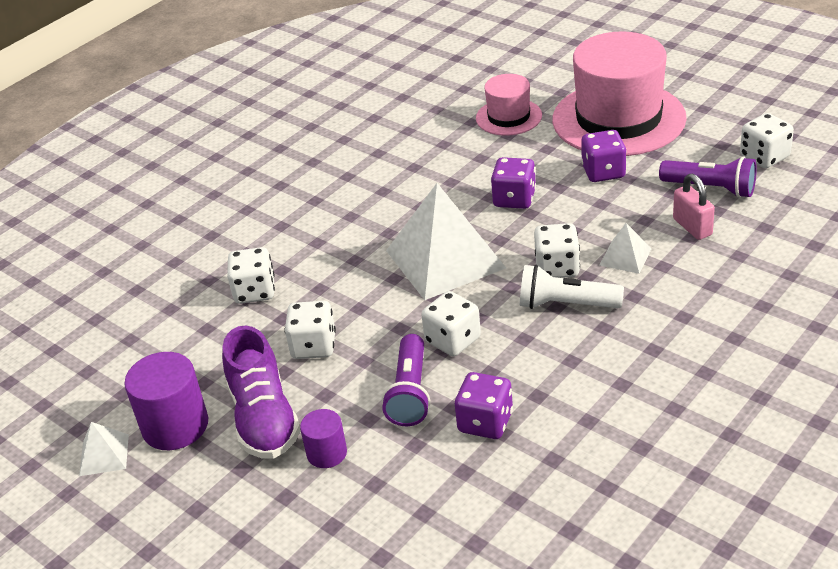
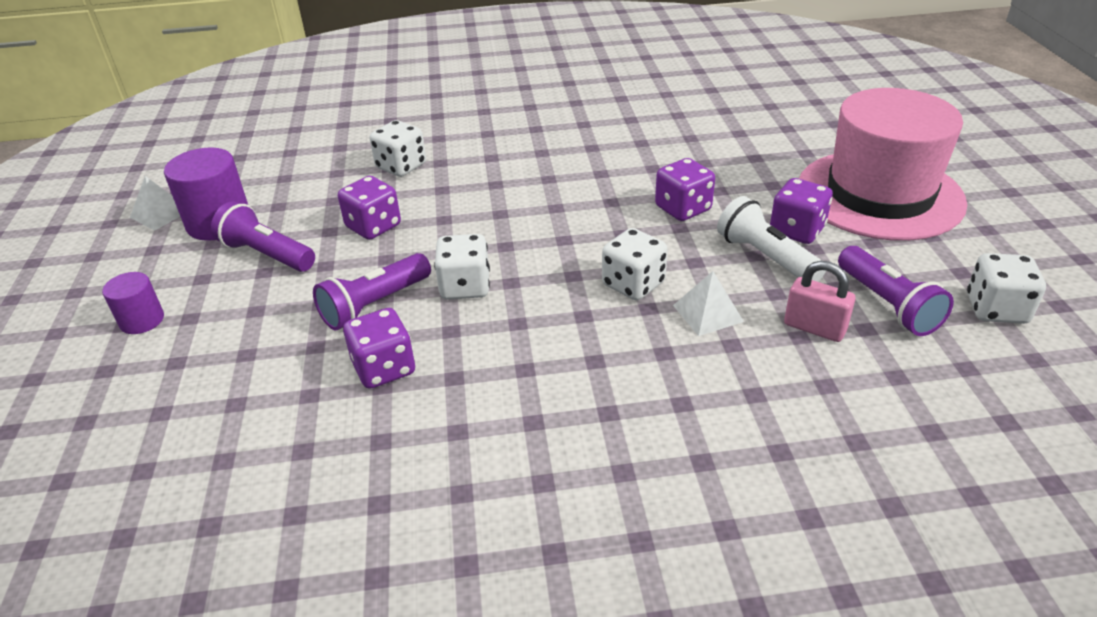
camera: 40 degrees right, 0 degrees up
(264, 419) = (267, 254): purple shoe -> purple flashlight
(314, 346) = (373, 226): white dice -> purple dice
(327, 453) = (258, 307): purple cylinder -> purple cylinder (142, 320)
(445, 259) = (557, 222): white pyramid -> none
(509, 117) = (776, 144): pink hat -> none
(566, 304) = (593, 319): white flashlight -> white flashlight (765, 257)
(692, 227) = (814, 328): pink padlock -> pink padlock turned 75 degrees counterclockwise

